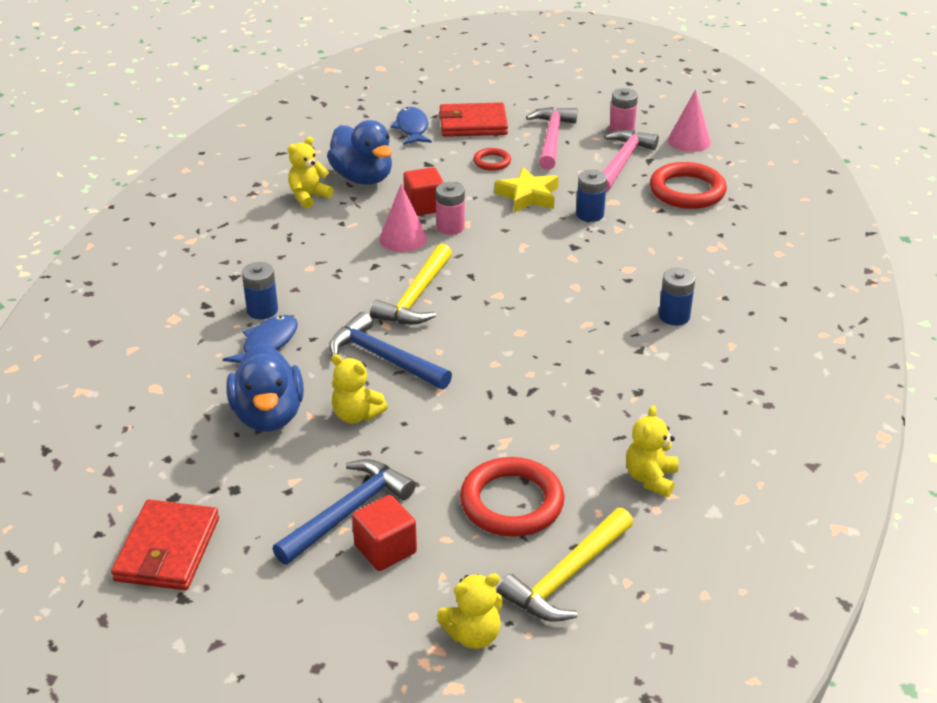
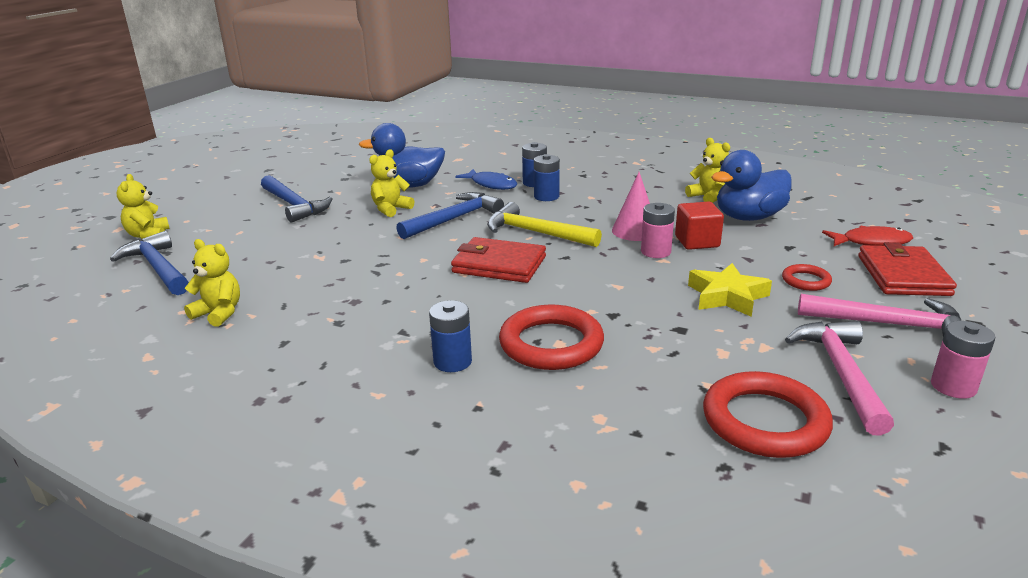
camera: 100 degrees right, 10 degrees down
(167, 549) = (308, 165): red wallet -> red wallet (499, 265)
(385, 549) = (250, 214): red cube -> none
(412, 128) = (871, 242): blue fish -> red fish
(511, 502) = (250, 254): red ring -> red ring (551, 344)
(567, 576) = (157, 268): yellow hammer -> blue hammer
(590, 214) = (687, 332): blue battery -> blue battery (546, 197)
(622, 162) = (840, 373): pink hammer -> pink hammer turned 120 degrees counterclockwise
(689, 141) = (949, 453): pink cone -> none

